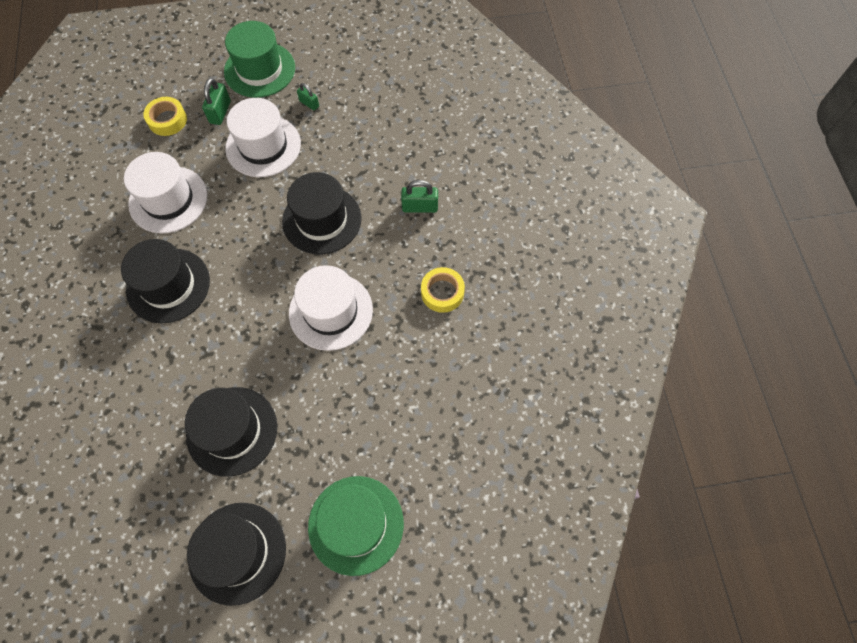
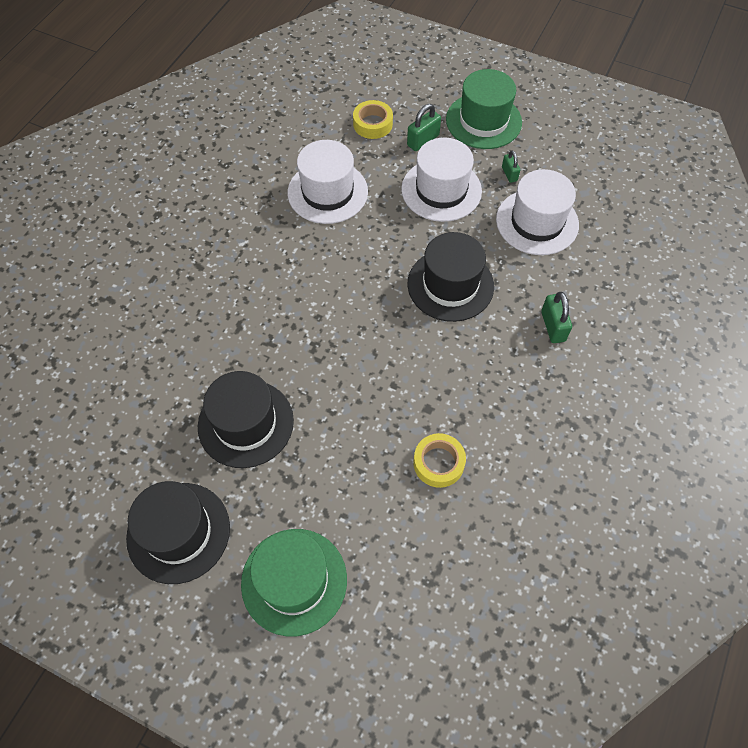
camera: 35 degrees right, 5 degrees down
(168, 285) = (278, 265): black hat -> none
(331, 311) = (402, 372): white hat -> white hat (537, 222)
(420, 207) = (553, 326): green padlock -> green padlock turned 45 degrees clockwise
(442, 292) = (521, 420): yellow tape -> yellow tape (438, 463)

